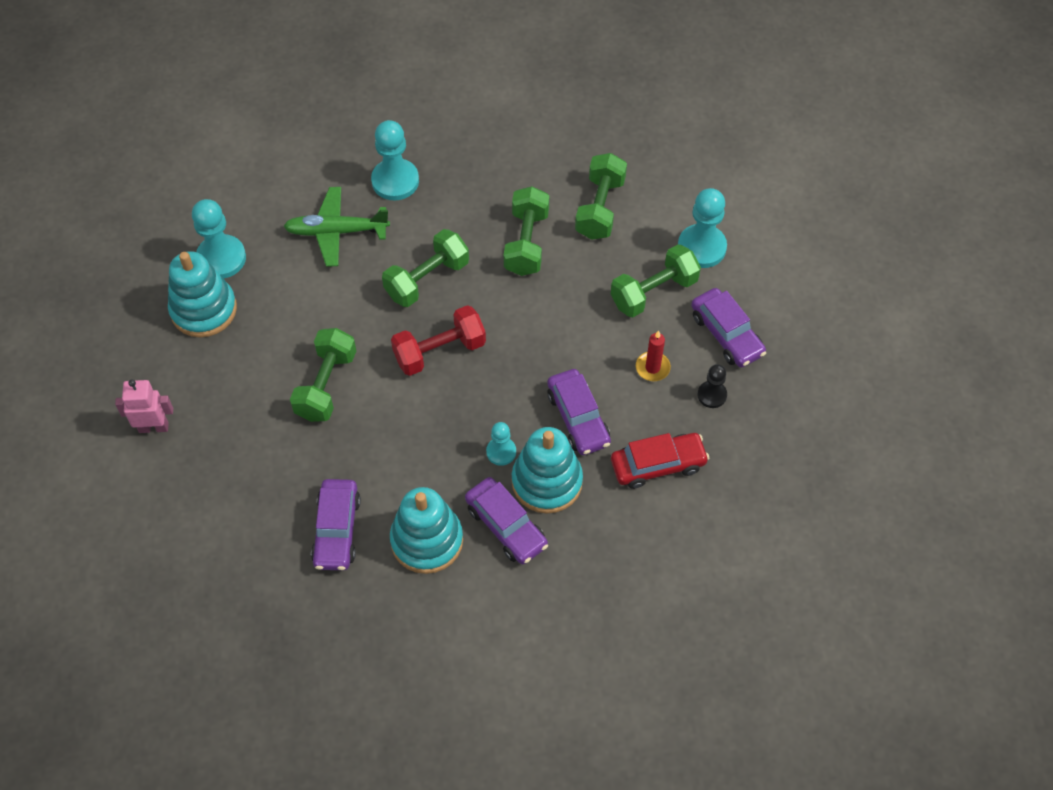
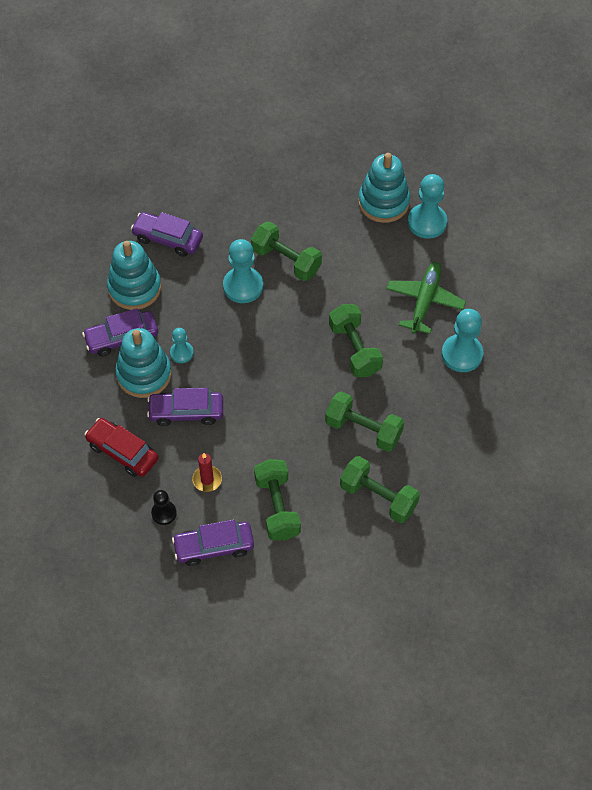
camera: 110 degrees right, 0 degrees up
(154, 427) = (296, 155): pink robot -> none
(439, 351) = (285, 339): red dumbbell -> none
(658, 465) = (122, 452): red car -> red car turned 120 degrees clockwise
(701, 247) = (307, 562): turquoise pawn -> turquoise pawn (243, 286)

